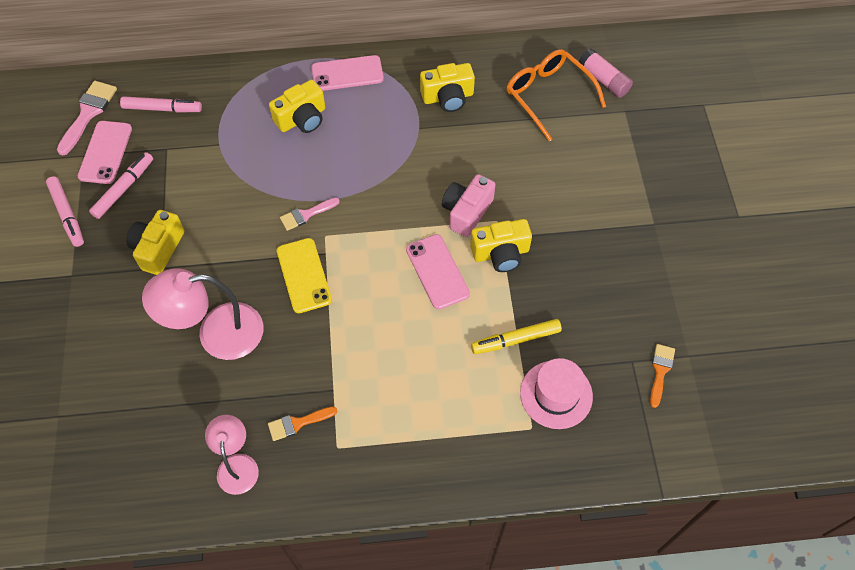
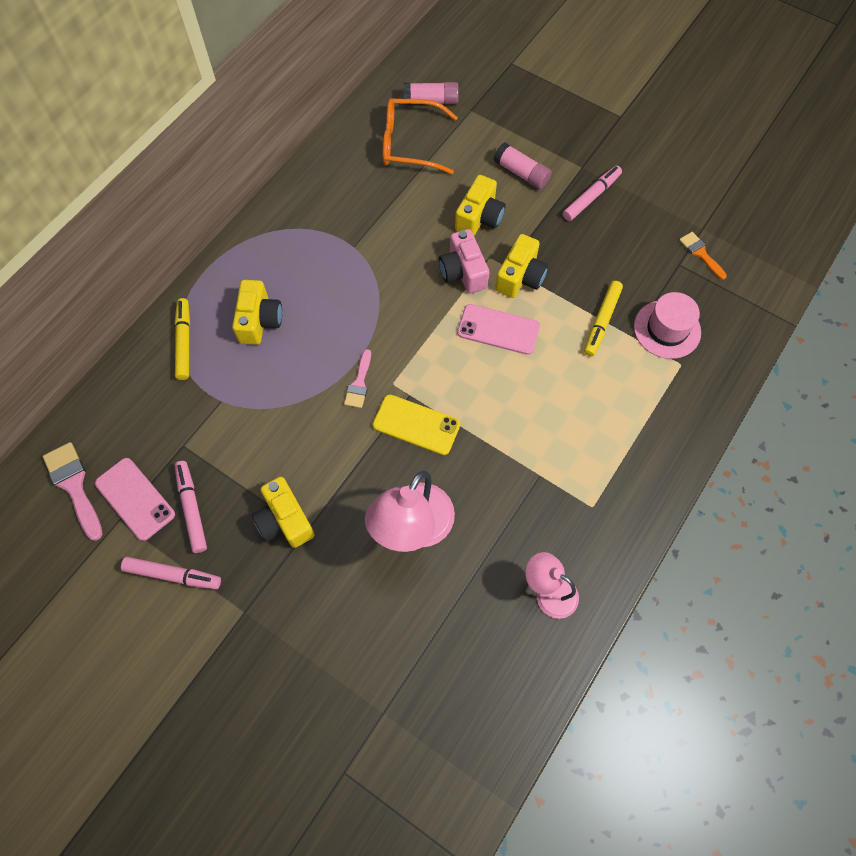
camera: 50 degrees left, 5 degrees up
(162, 109) = (135, 420): pink marker -> pink marker (591, 197)
(245, 90) = (184, 342): none -> yellow marker
(298, 423) = (548, 521): orange brush -> none
(347, 73) = (247, 257): pink phone -> none
(448, 97) = (344, 207): yellow camera -> yellow camera (479, 217)
(601, 186) = (521, 173): none -> pink glue stick

